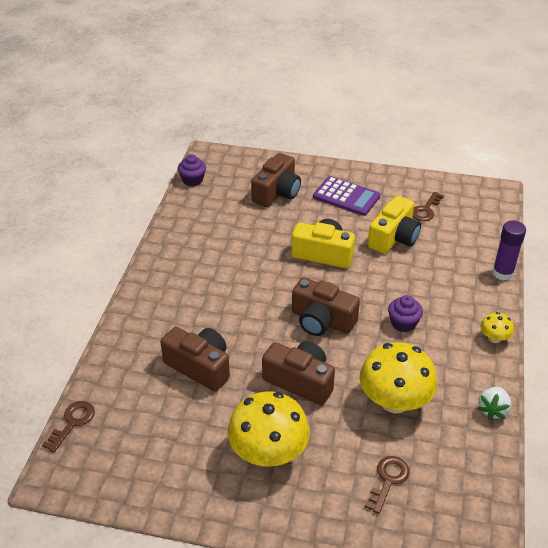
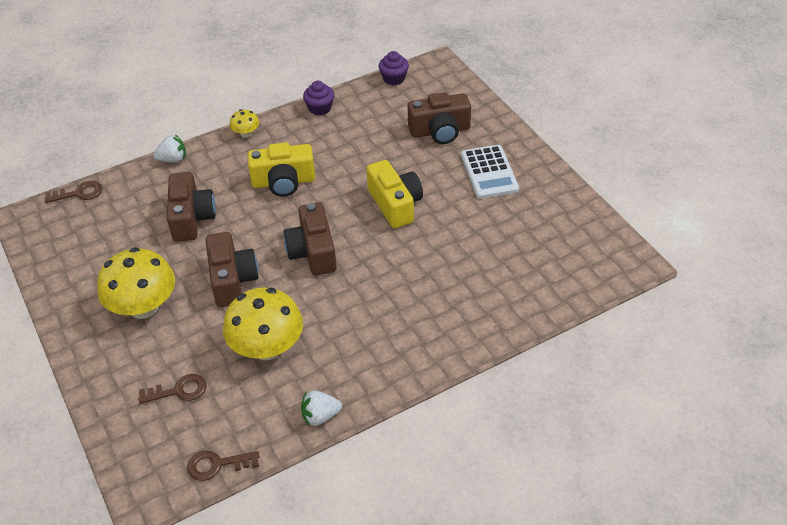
camera: 50 degrees right, 5 degrees up
(114, 340) = (173, 159): none -> white strawberry
(346, 197) = (489, 172): purple calculator -> white calculator
(394, 238) = (471, 233): yellow camera -> yellow camera (283, 182)
(403, 323) = (365, 301): purple cupcake -> purple cupcake (320, 108)
(425, 210) = (538, 231): brown key -> brown key (217, 465)
(494, 338) = (413, 371): yellow mushroom -> yellow mushroom (246, 133)
(502, 273) = (511, 331): purple glue stick -> none

